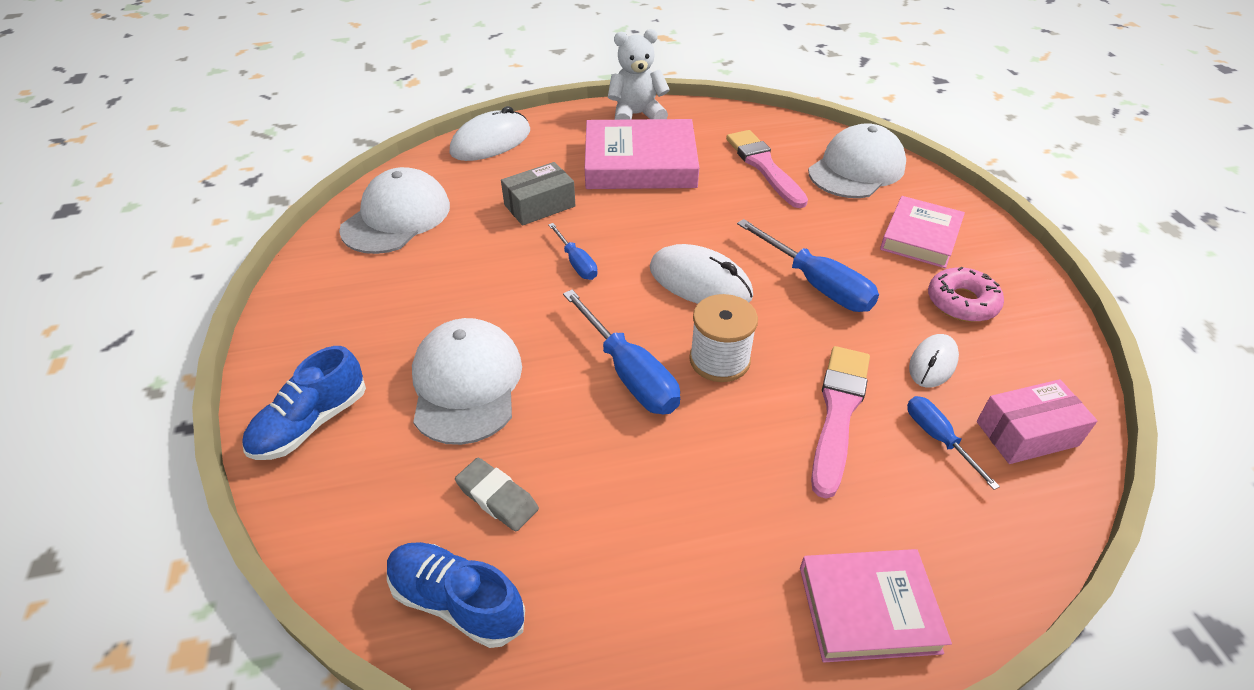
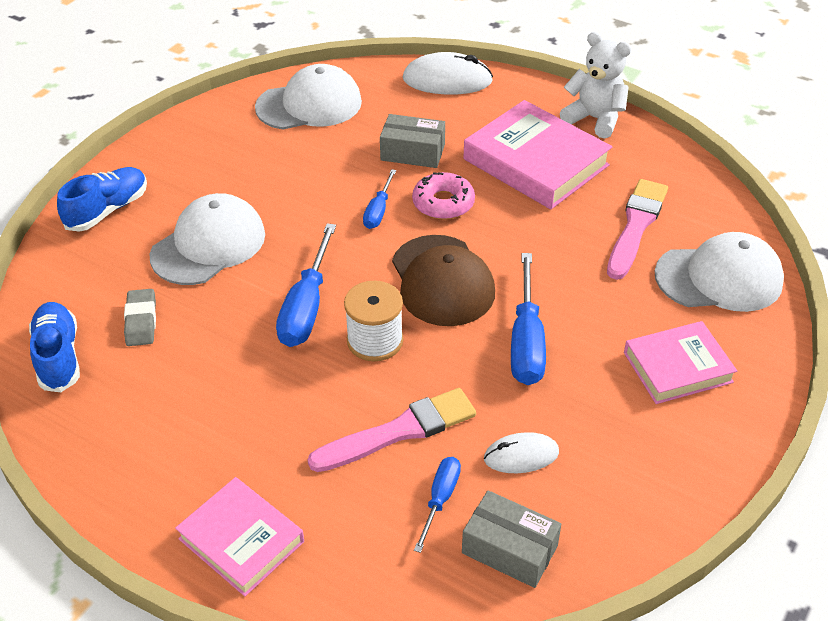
camera: 45 degrees right, 0 degrees up
(311, 423) = (107, 210): blue shoe -> blue shoe turned 135 degrees clockwise
(700, 282) = (442, 281): white mouse -> brown cap
(962, 302) = (623, 436): pink donut -> pink donut (443, 203)
(1026, 433) = (509, 549): pink box -> grey box

